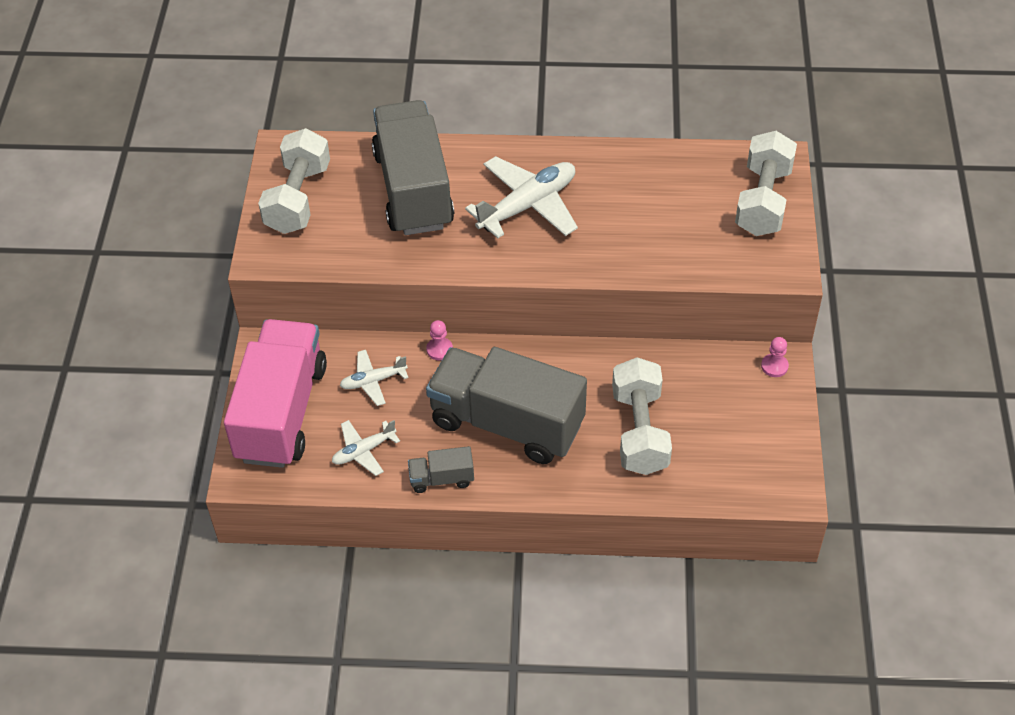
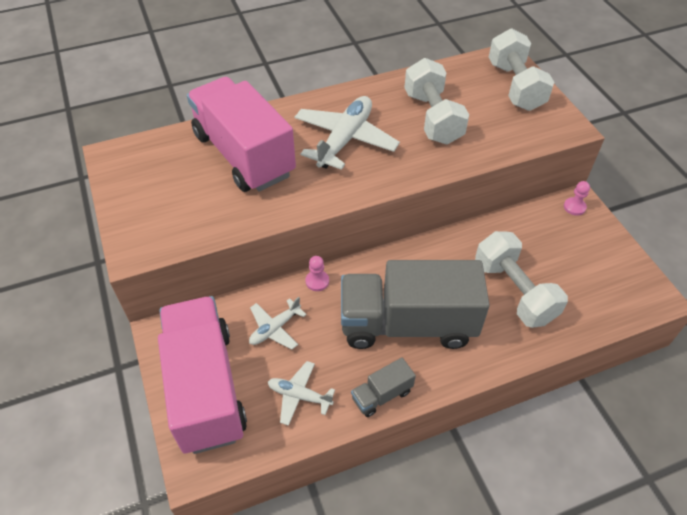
camera: 25 degrees left, 0 degrees up
(298, 198) = (145, 191): white dumbbell -> white dumbbell (432, 118)
(364, 451) = (299, 396): white plane -> white plane turned 75 degrees clockwise
(413, 189) = (244, 154): grey truck -> pink truck

